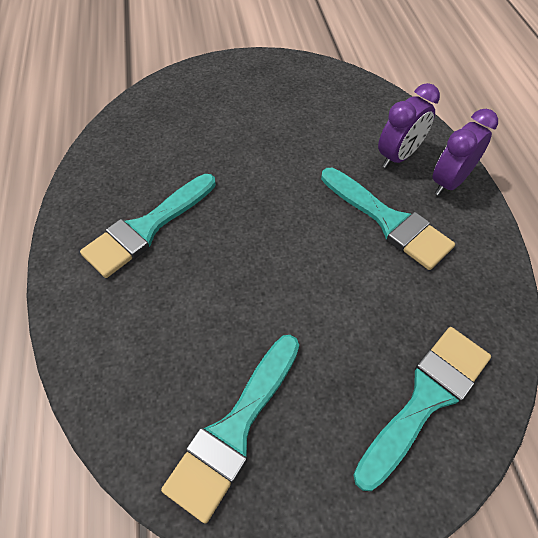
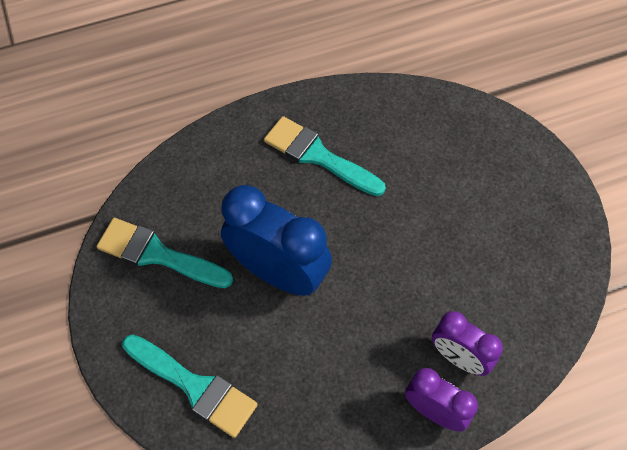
camera: 80 degrees right, 5 degrees up
(288, 287) = (278, 272): none -> blue clock
(388, 221) = (368, 351): turquoise brush -> none

